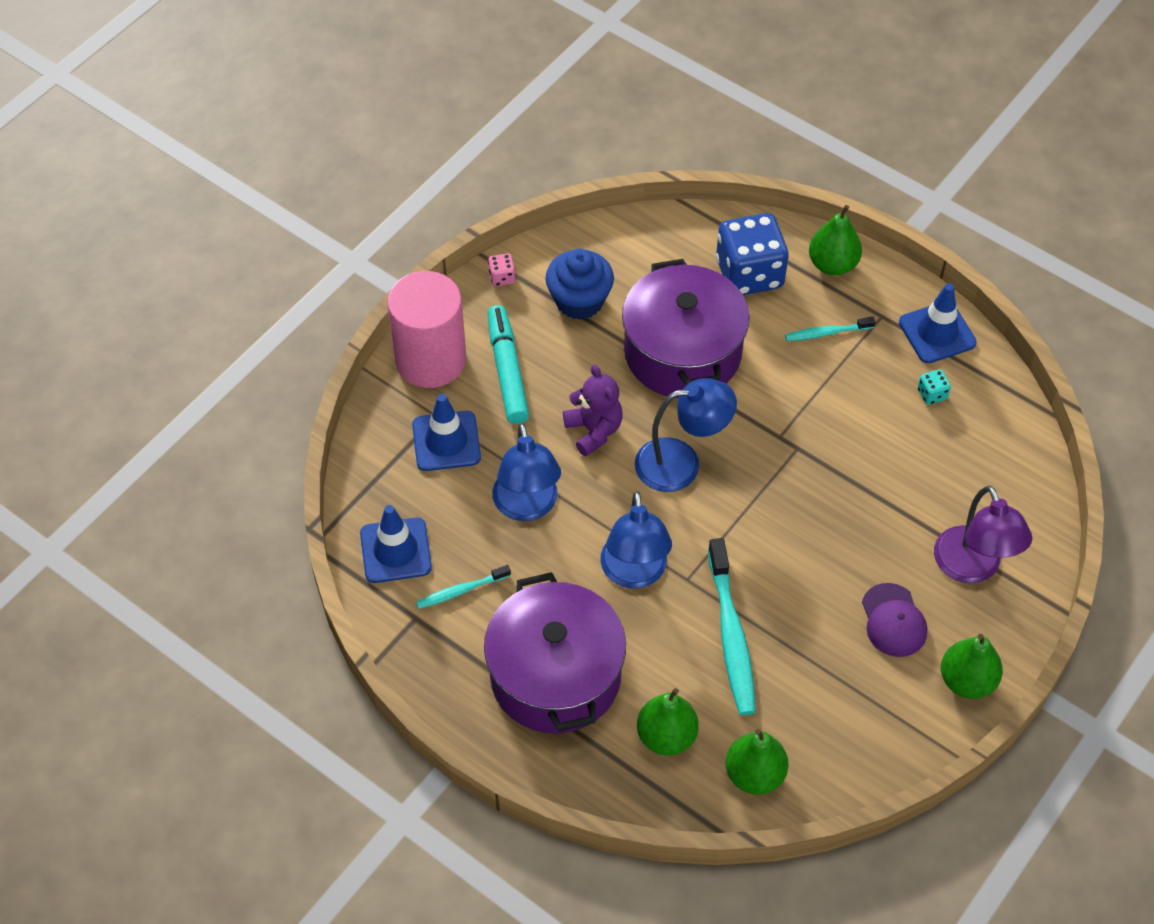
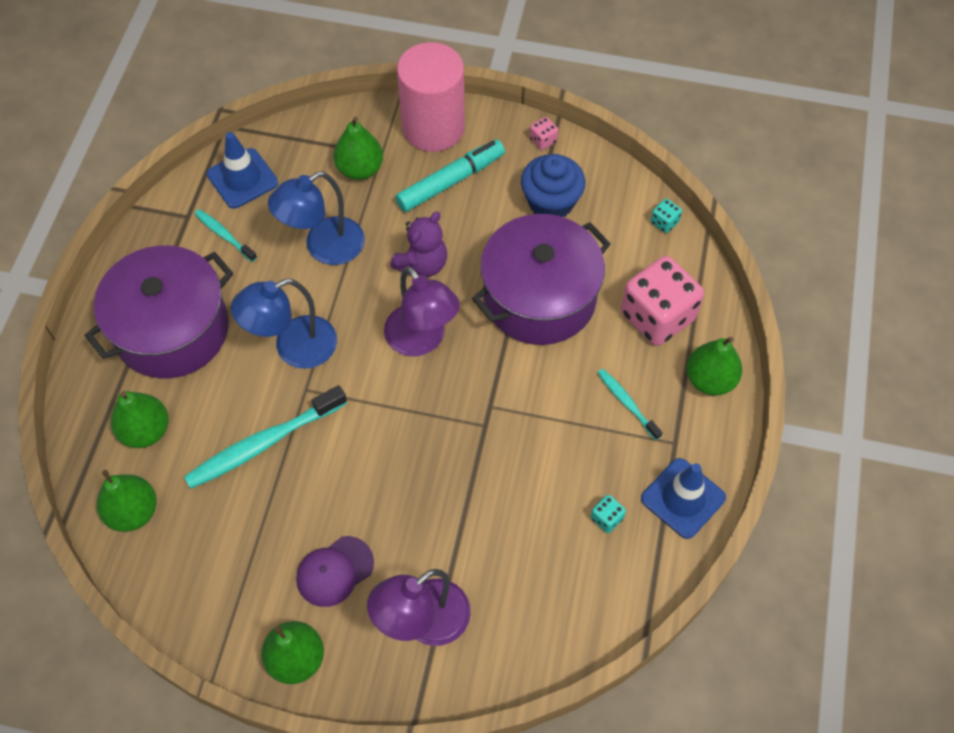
camera: 65 degrees right, 5 degrees up
(446, 441) = (360, 169): blue traffic cone -> green pear
(651, 225) = (664, 222): none -> turquoise dice
(681, 463) = (422, 340): blue lamp -> purple lamp
(749, 274) = (657, 316): blue dice -> pink dice

